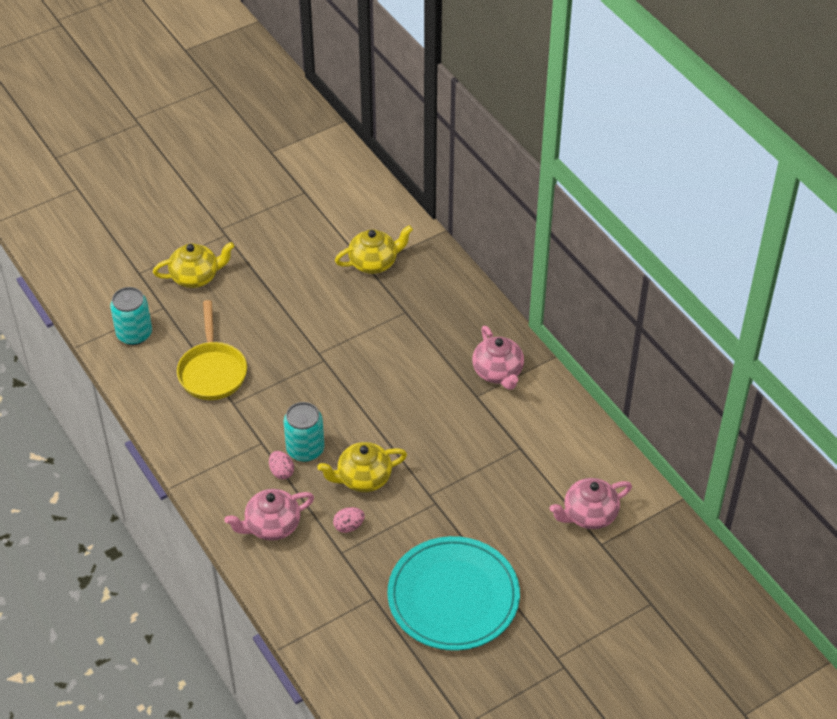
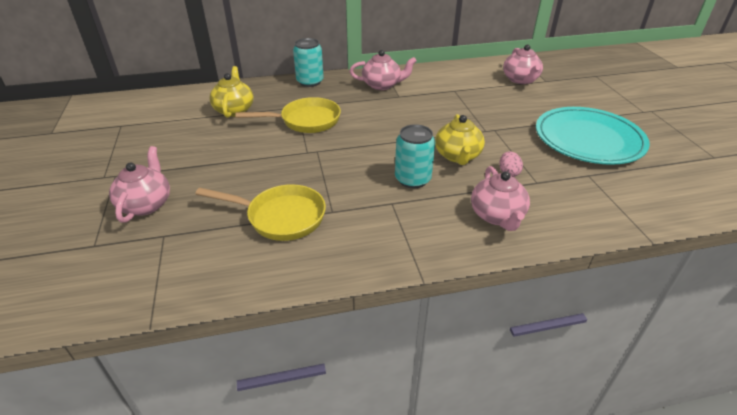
camera: 70 degrees left, 10 degrees down
(134, 334) = (179, 266): turquoise can -> turquoise can (310, 82)
(196, 276) = (146, 204): yellow teapot -> pink teapot
(281, 472) = (433, 197): pink egg -> none
(378, 330) = (305, 121): none -> yellow pan

